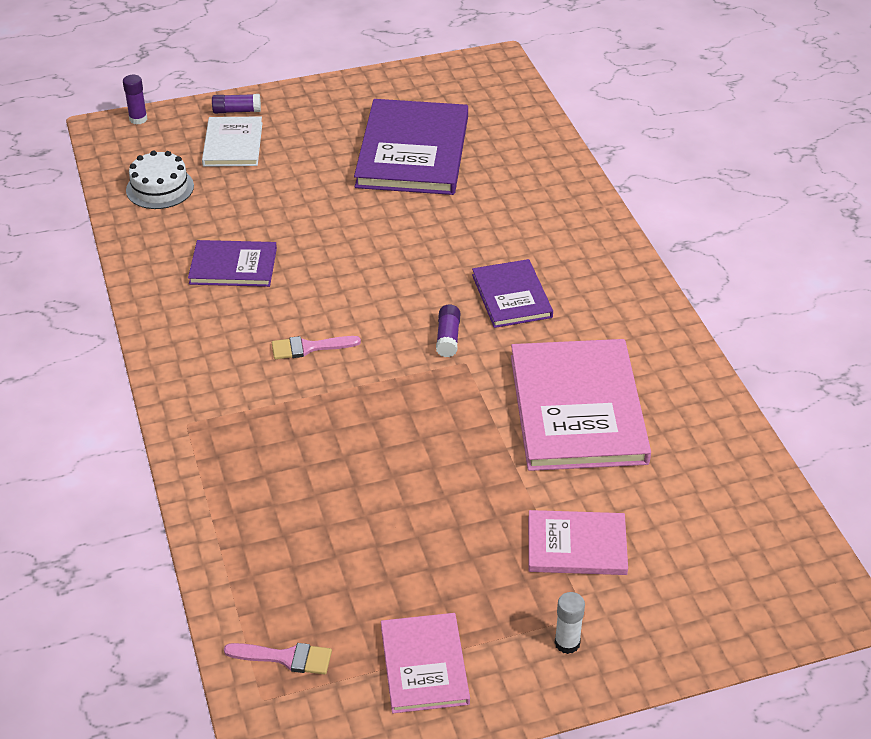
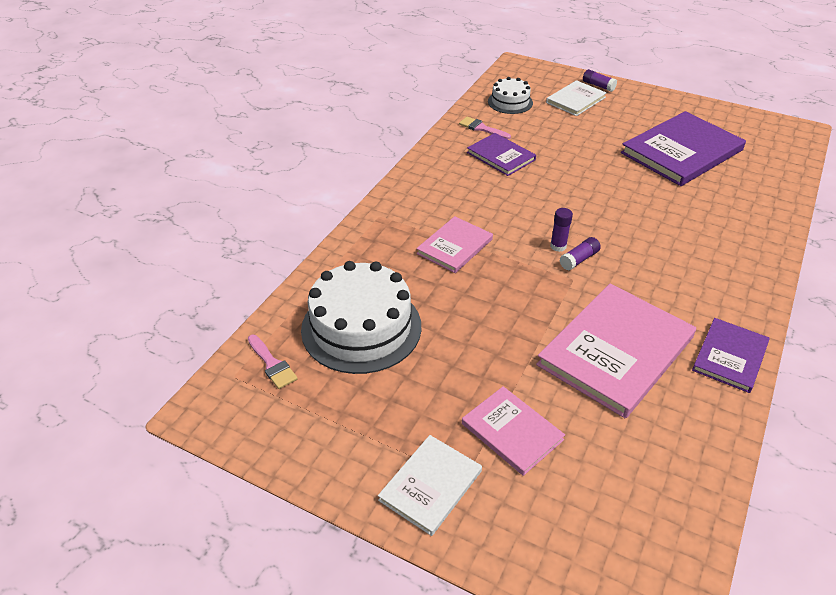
camera: 45 degrees right, 0 degrees up
(138, 119) = (539, 67): purple glue stick -> purple glue stick (558, 246)
(309, 347) = (490, 217): pink brush -> pink brush (481, 128)
(326, 555) = (361, 327): none -> white cake
(424, 665) = (334, 427): pink book -> pink book (455, 246)
(511, 296) = (651, 260): purple book -> purple book (730, 356)
(567, 643) = (430, 485): white glue stick -> white book

